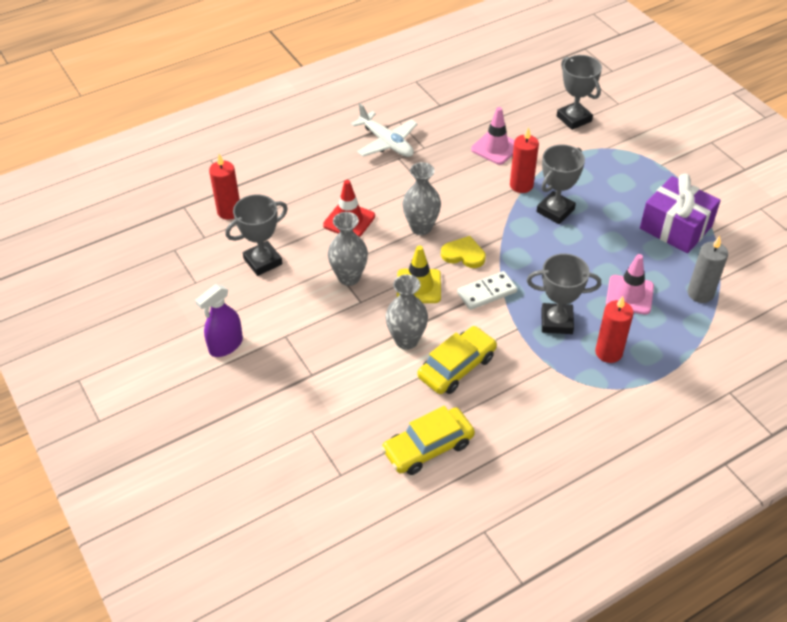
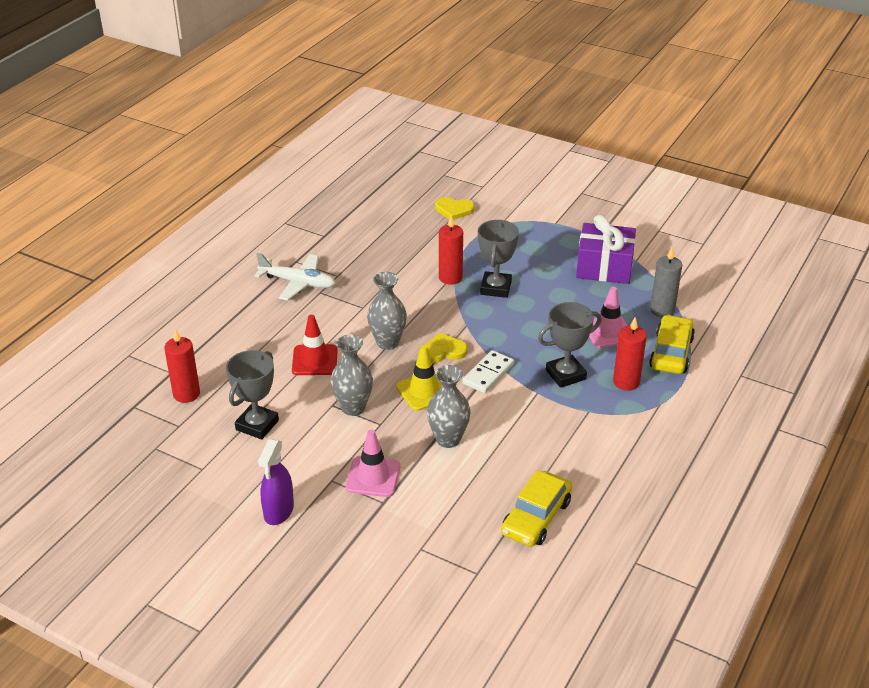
camera: 30 degrees left, 10 degrees down
(457, 367) = (510, 443): yellow car -> yellow car (671, 353)
(495, 148) = (403, 255): pink traffic cone -> pink traffic cone (373, 477)
(574, 119) = (454, 210): grey trophy -> yellow heart

